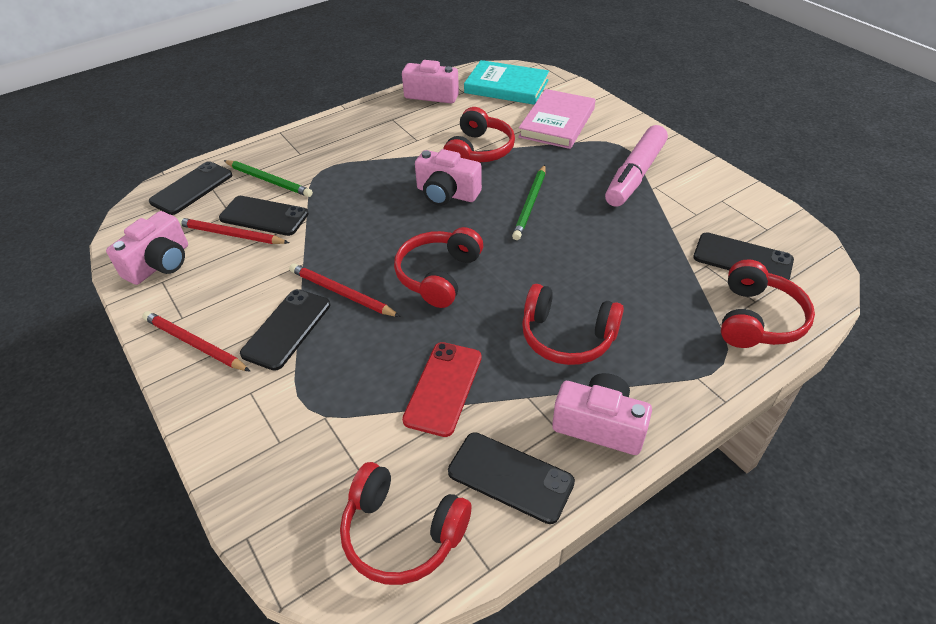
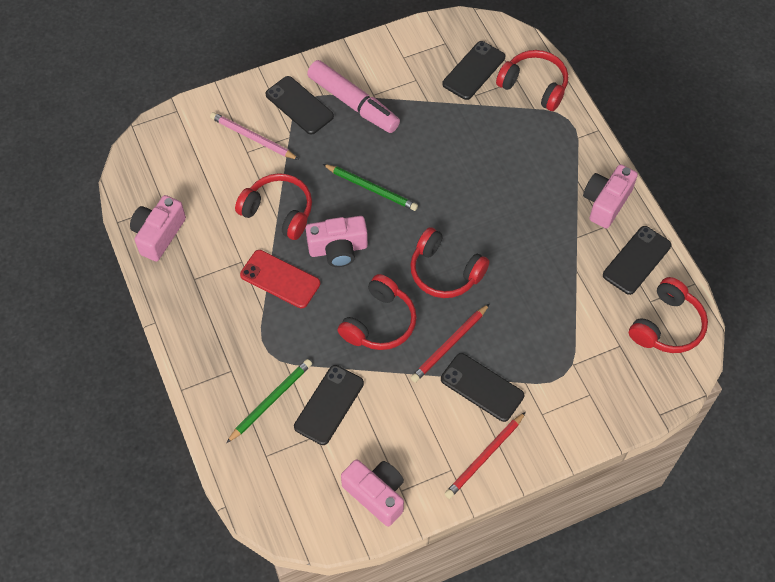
camera: 80 degrees left, 15 degrees up
(192, 188) = (263, 474): black phone -> black phone (299, 105)
(231, 235) = (349, 434): red pencil -> none
(443, 388) = (560, 286): red phone -> red phone (280, 279)
(447, 193) = (338, 249): pink camera -> pink camera turned 45 degrees clockwise
(506, 87) = (169, 165): turquoise book -> none
(557, 123) = (253, 138): pink book -> pink pencil
(567, 337) = (528, 201): red headphones -> red headphones (379, 322)

